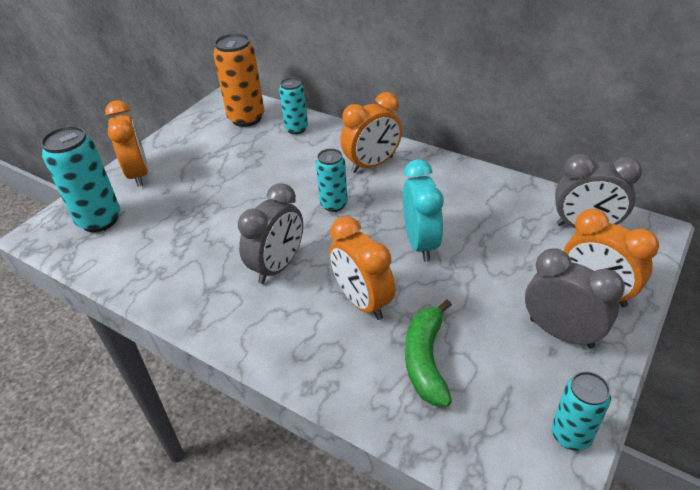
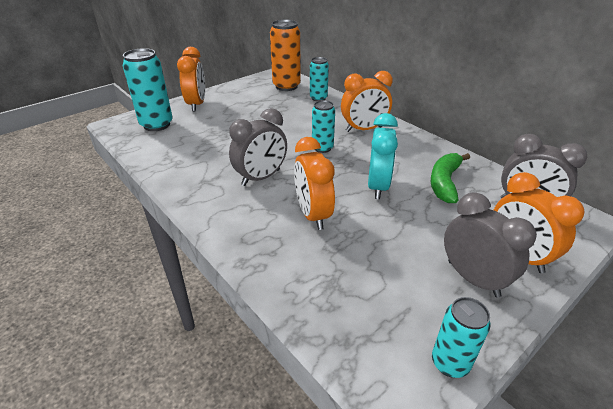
camera: 15 degrees right, 5 degrees down
(426, 360) = (344, 268): green banana -> green banana (444, 182)

